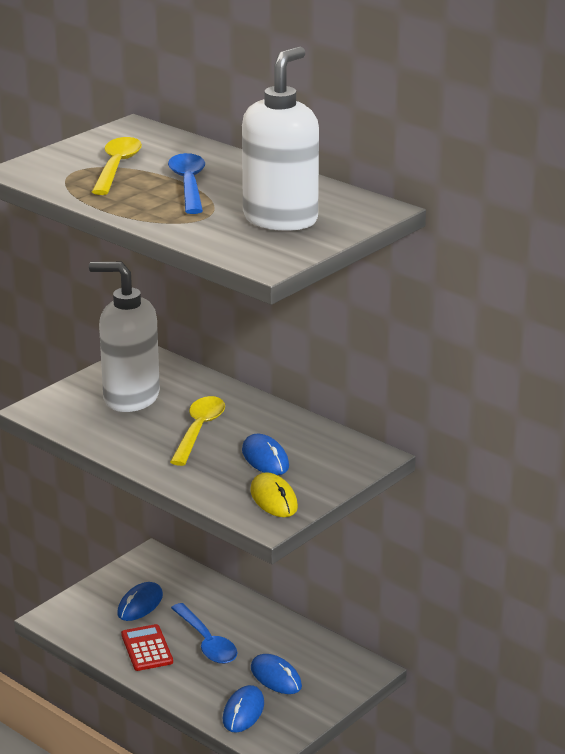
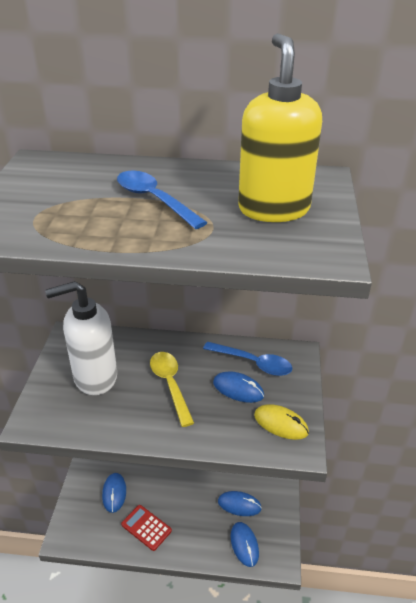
camera: 35 degrees left, 10 degrees up
(117, 167) = (69, 202): yellow spoon -> none
(206, 642) = (178, 501): blue spoon -> blue spoon (253, 363)
(281, 219) = (273, 209): white soap dispenser -> yellow soap dispenser

